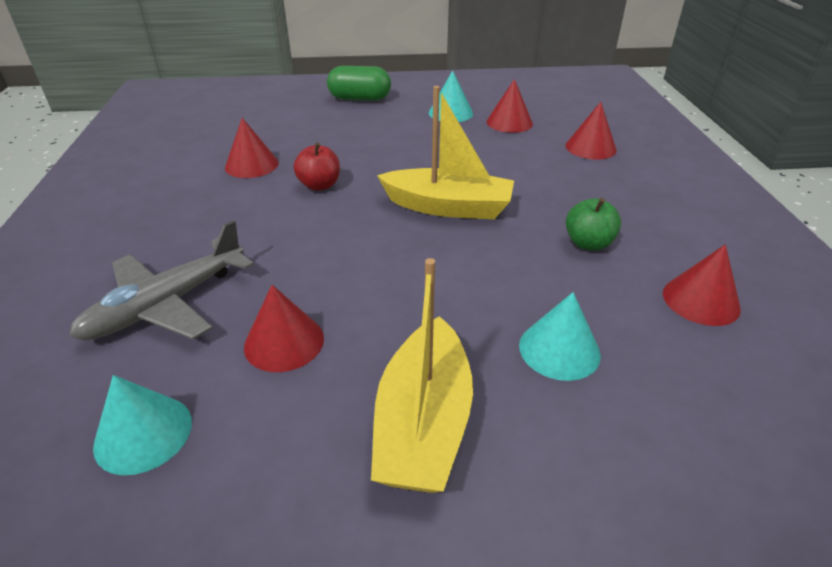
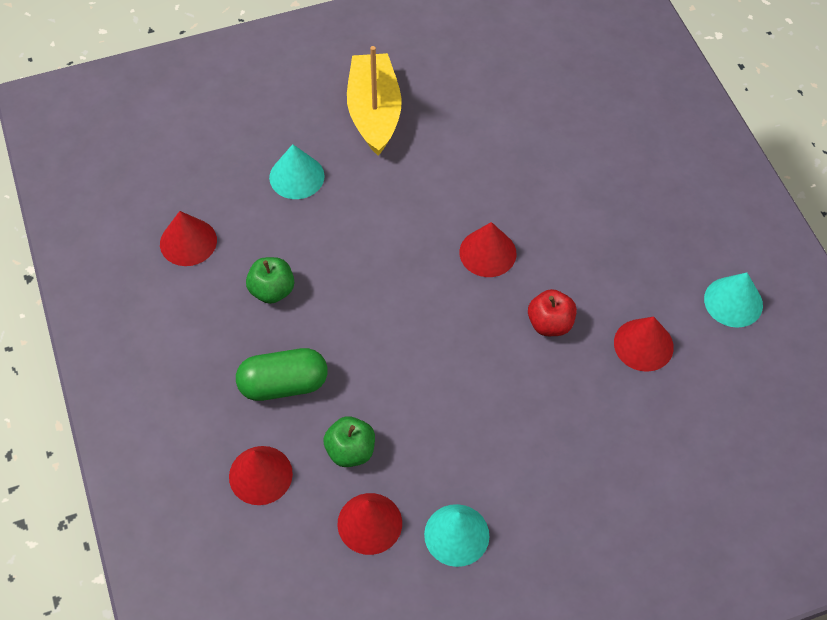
camera: 165 degrees right, 20 degrees up
(143, 433) = (526, 77): turquoise cone -> turquoise cone (733, 302)
(167, 304) = (583, 157): grey plane -> none
(284, 342) = (482, 145): red cone -> red cone (487, 252)
(360, 98) = (604, 553): green capsule -> green capsule (283, 384)
(448, 207) = (408, 316): yellow boat -> none
(518, 149) = (350, 451): none -> green apple

